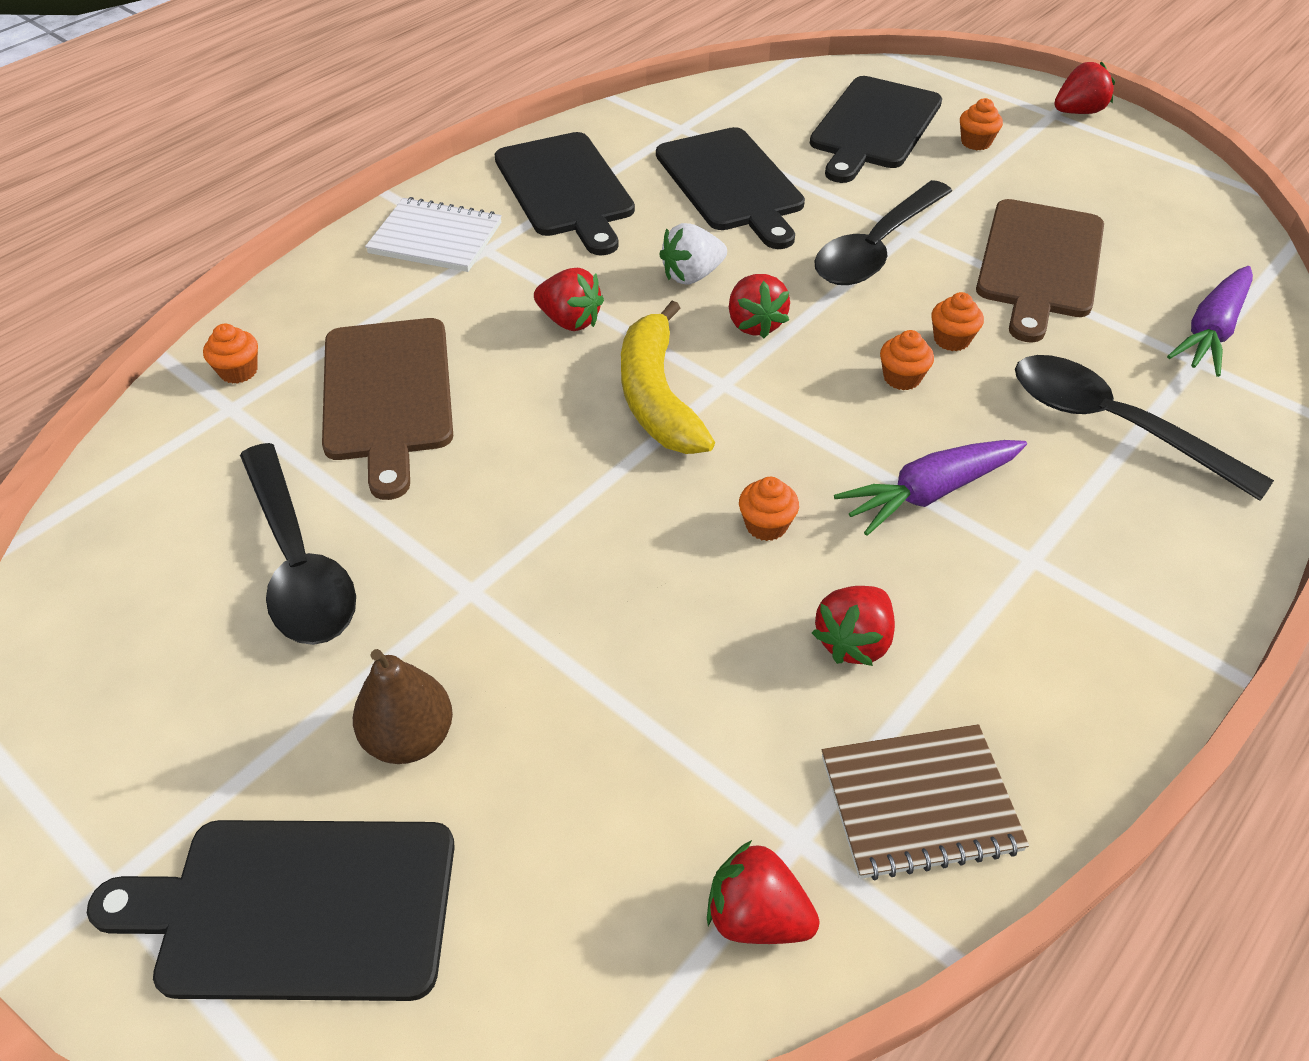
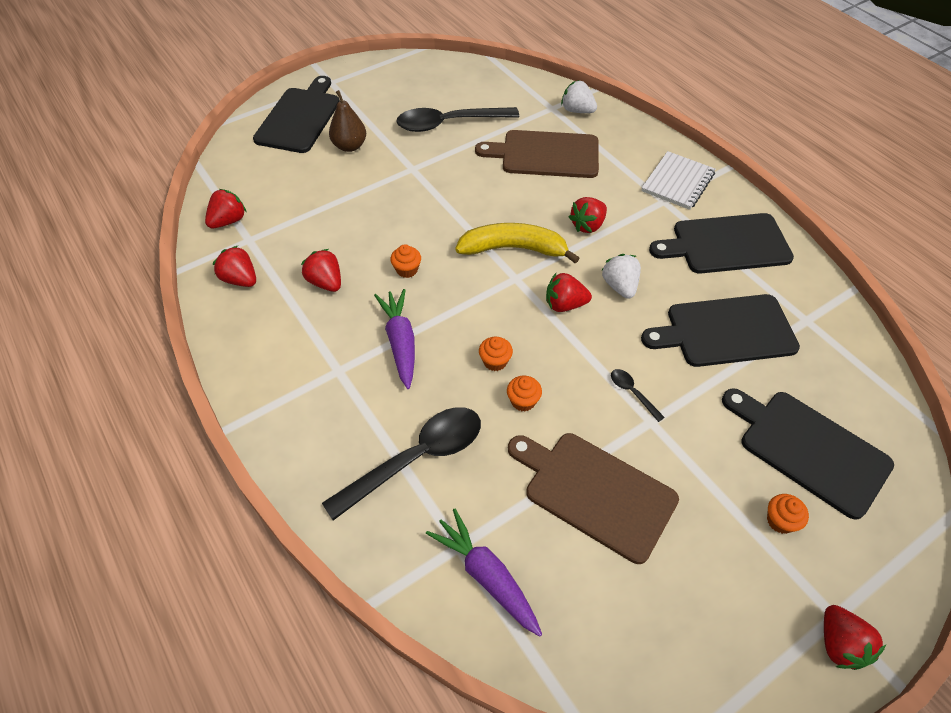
camera: 105 degrees right, 5 degrees up
(238, 371) = (577, 110): orange cupcake -> white strawberry
(876, 248) = (632, 393): black spoon -> black spoon, size x0.42
(919, 804) = (240, 279): brown notebook -> red strawberry

